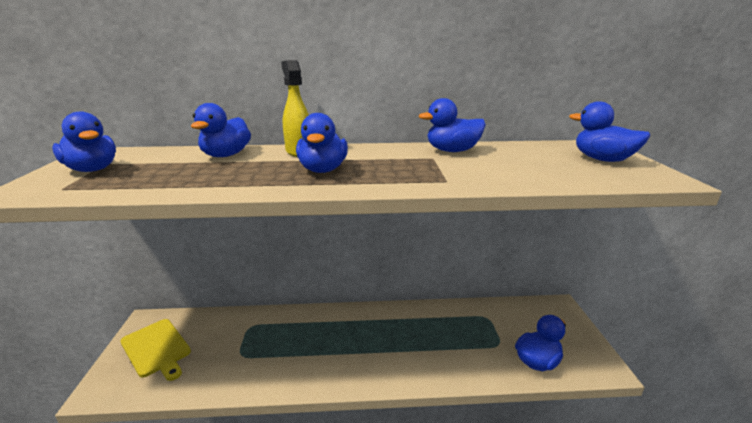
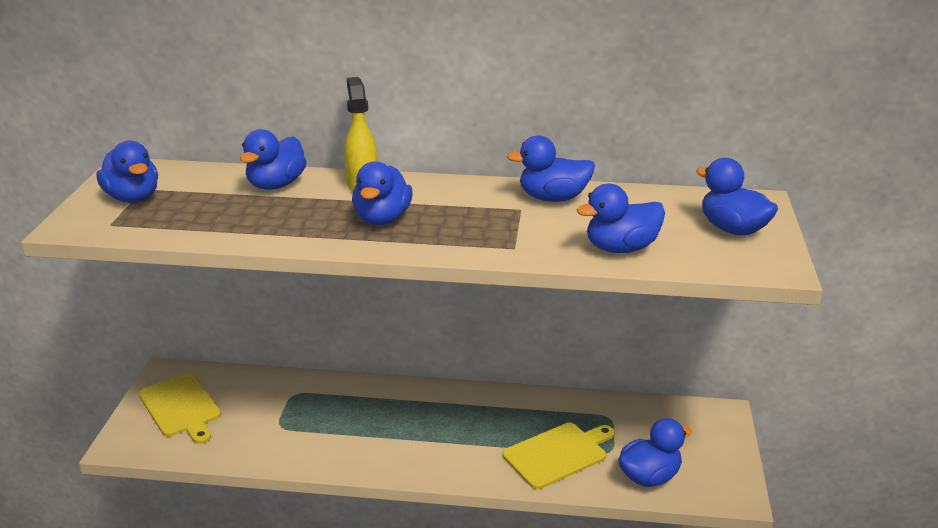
camera: 10 degrees right, 5 degrees up
(463, 351) = (557, 454): none -> yellow cutting board
(533, 175) = (621, 248): none -> blue duck

